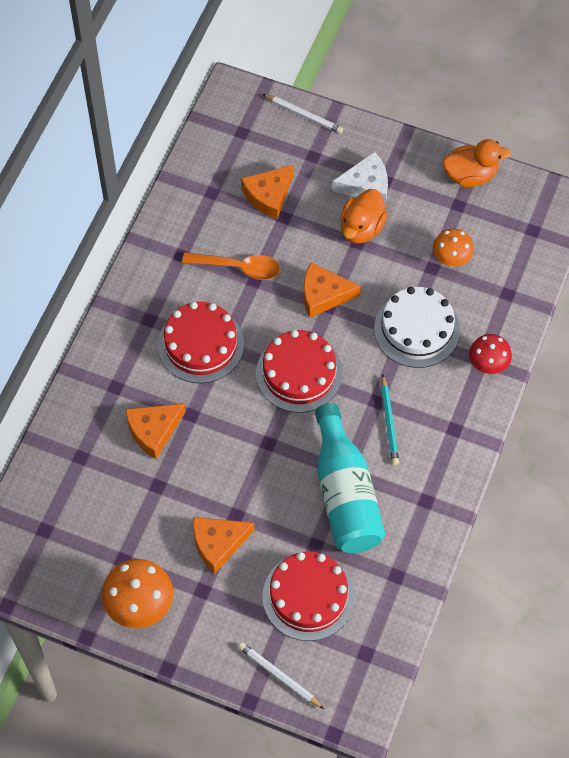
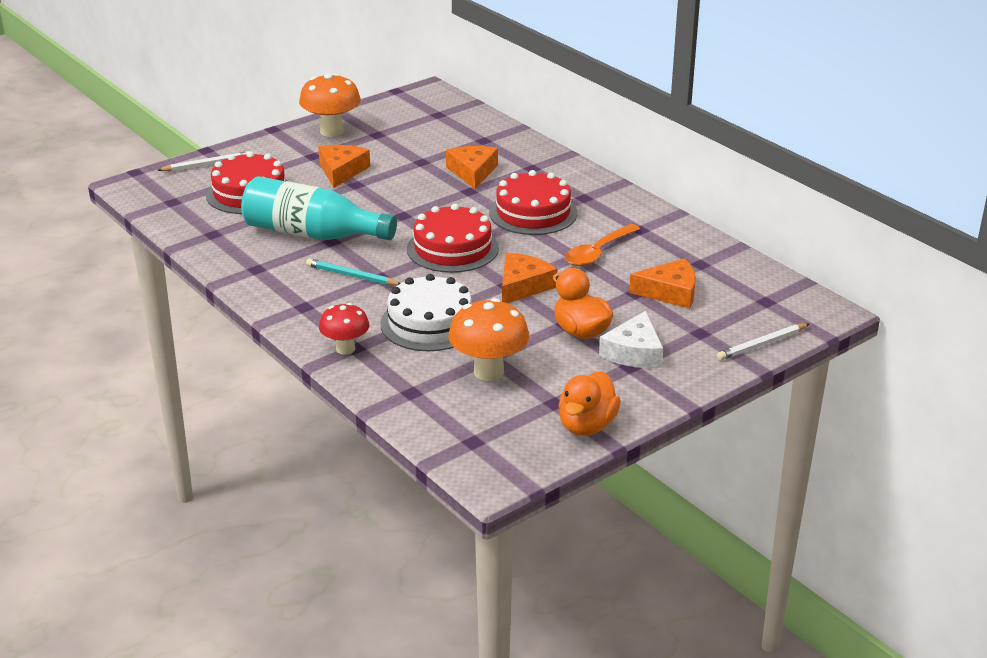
camera: 120 degrees right, 30 degrees down
(269, 195) = (670, 292): orange cheese -> orange cheese turned 105 degrees clockwise
(451, 260) = (488, 372): orange mushroom -> orange mushroom, size x1.56

